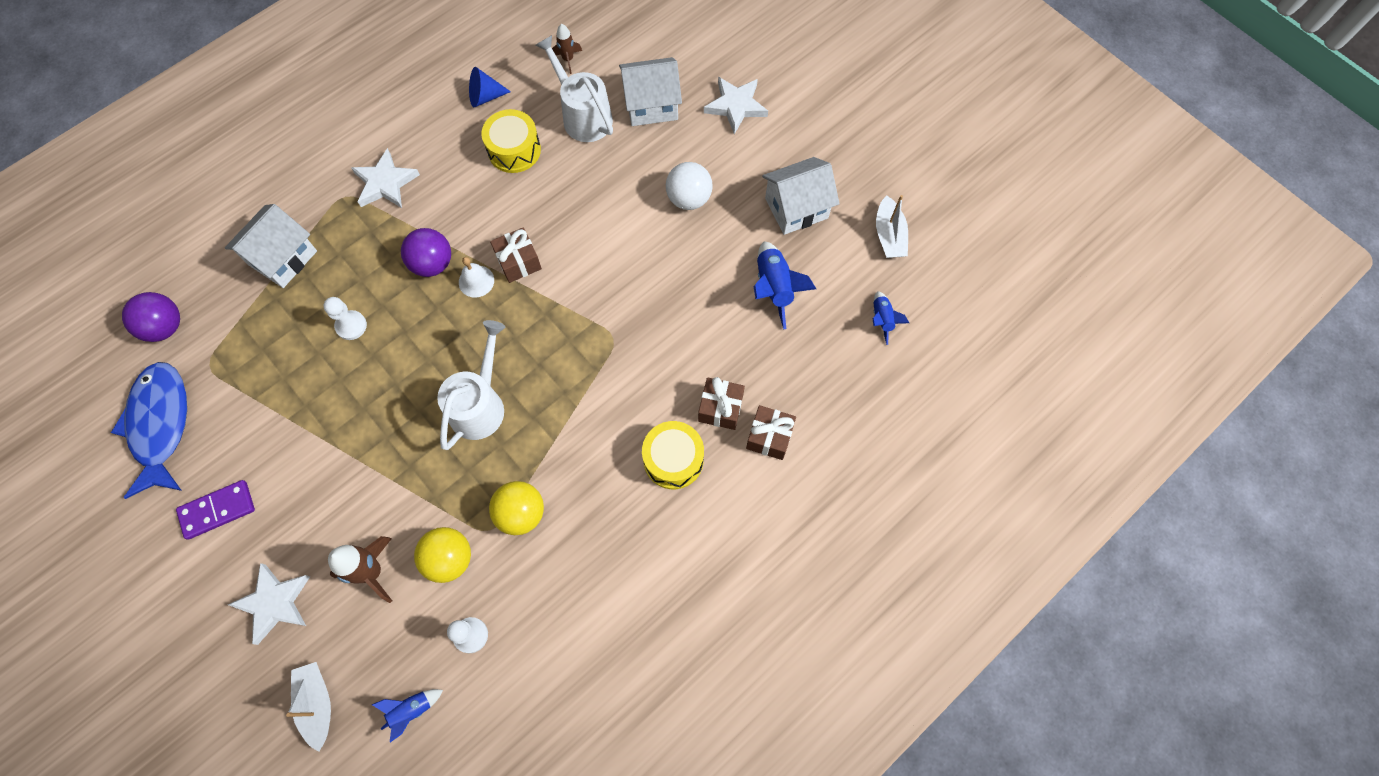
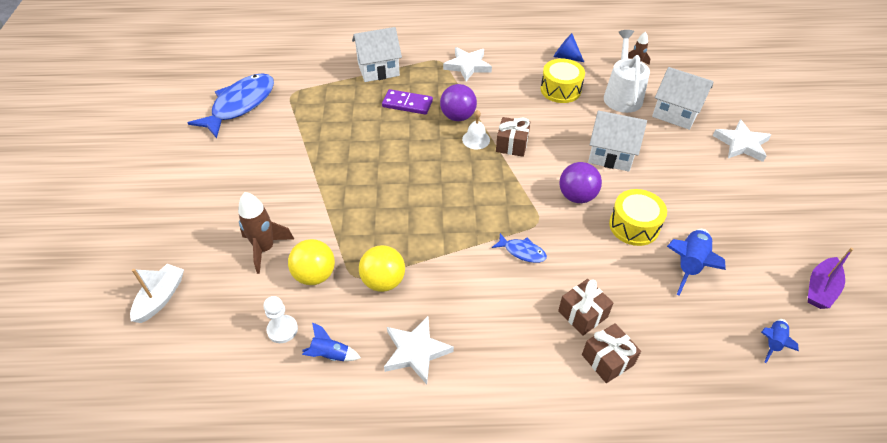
camera: 40 degrees right, 20 degrees down
(165, 327) = (289, 65): purple ball -> purple ball (577, 196)
(217, 510) = (223, 161): purple domino -> purple domino (407, 104)
(274, 603) = (199, 226): white star -> white star (416, 351)
(351, 326) = (382, 119): white pawn -> none
(411, 710) = (204, 346): blue rocket -> blue rocket (330, 355)
(480, 404) = (417, 203): white watering can -> none
(623, 383) = (522, 252): none -> blue fish
(673, 460) = (518, 323): yellow drum -> yellow drum (634, 226)
(689, 198) = (662, 175): white ball -> none
(796, 208) = (746, 226): white house -> white house (611, 154)
(889, 235) = (820, 289): white boat -> purple boat

